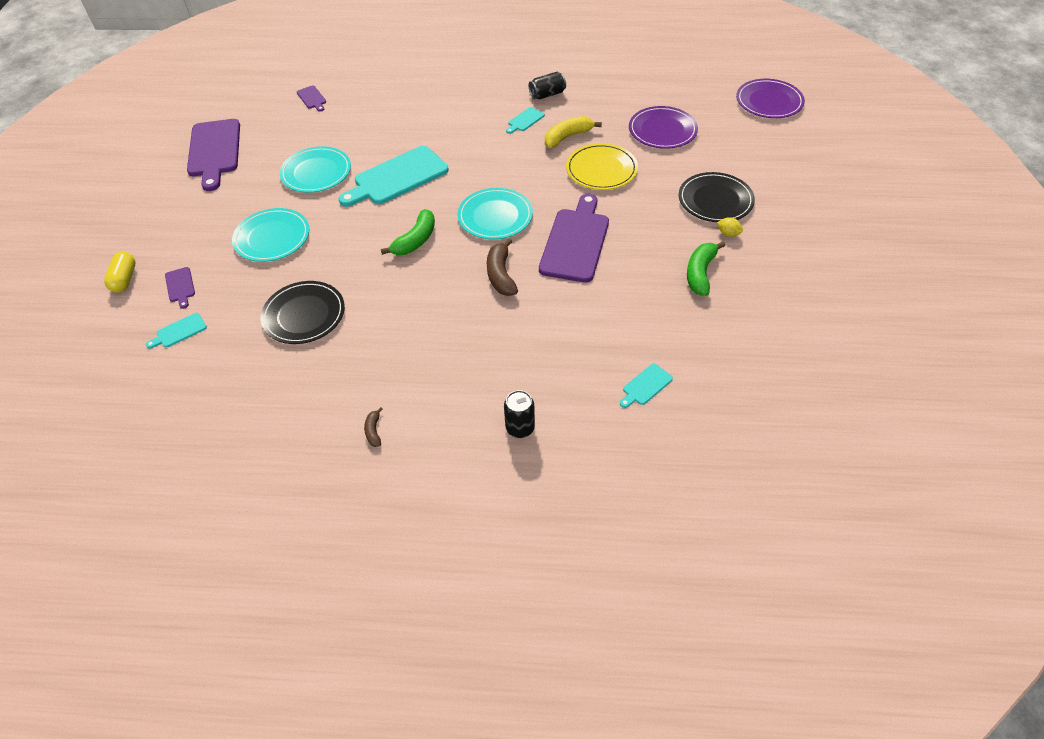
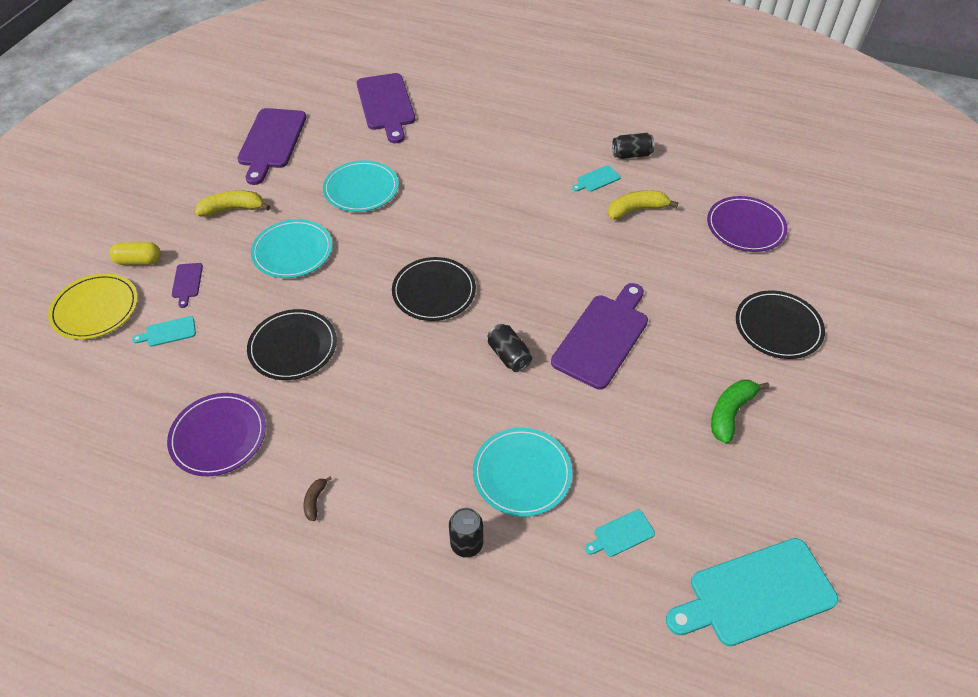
camera: 15 degrees right, 0 degrees up
(124, 279) = (139, 261): yellow capsule -> yellow capsule turned 75 degrees clockwise
(200, 215) = (233, 209): none -> yellow banana
(312, 98) = (386, 105): purple cutting board -> purple cutting board, size x2.27
(397, 177) = (440, 214): turquoise cutting board -> turquoise cutting board (756, 593)
(415, 240) = (434, 291): green banana -> black plate
(495, 216) = (526, 285): turquoise plate -> turquoise plate (522, 473)
(501, 275) = (508, 355): brown banana -> black can
(601, 169) = (660, 258): yellow plate -> yellow plate (95, 309)
(728, 234) = (779, 372): yellow lemon -> none
(769, 101) = (882, 220): purple plate -> purple plate (218, 436)

